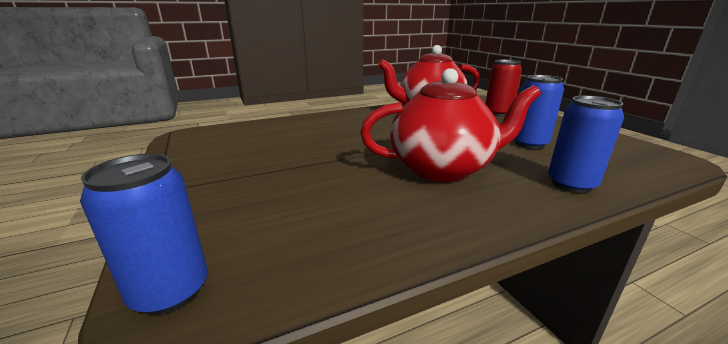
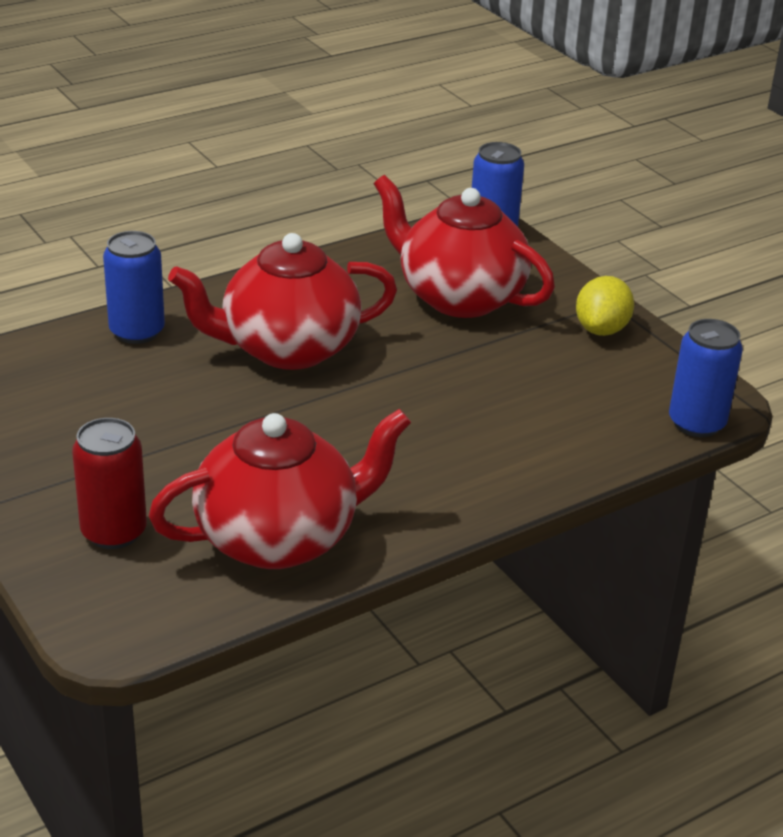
camera: 170 degrees right, 10 degrees up
(196, 171) = (601, 329): none -> yellow lemon
(288, 201) = (459, 297): none -> red teapot
(529, 143) = (128, 411): blue can -> blue can (696, 423)

